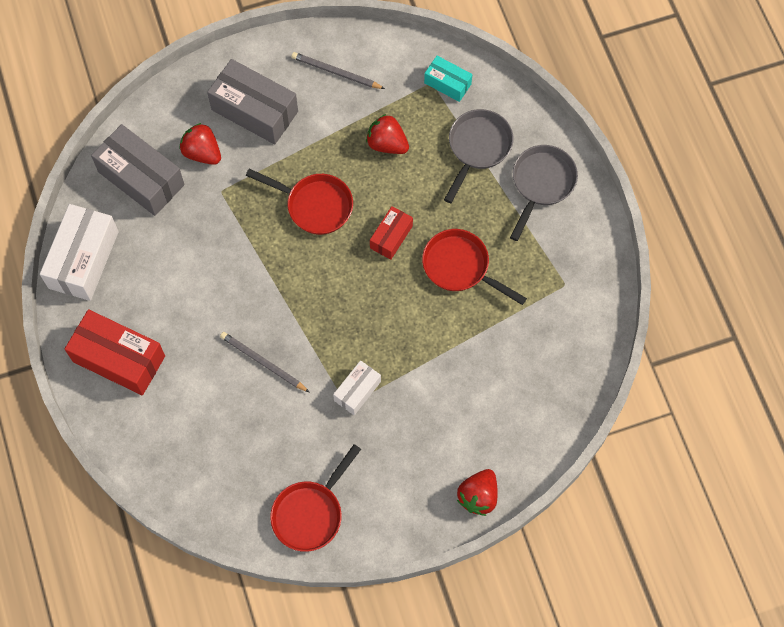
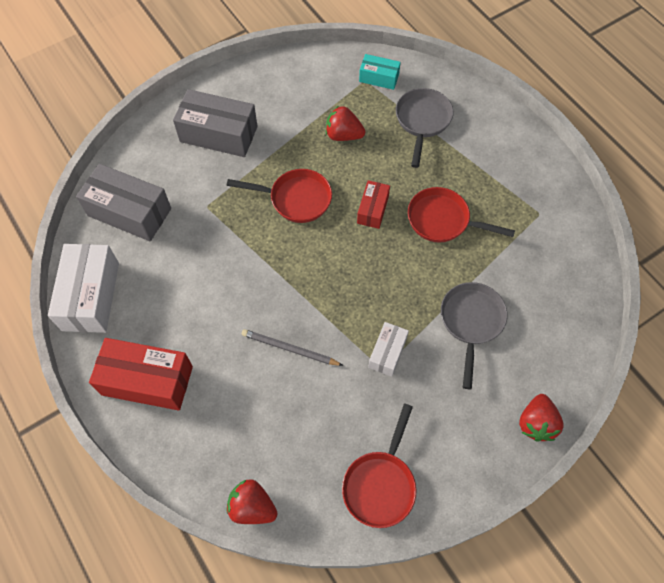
camera: 15 degrees left, 5 degrees down
(202, 153) = (181, 178): red strawberry -> red strawberry (252, 507)
(336, 72) = (281, 89): grey pencil -> none
(541, 184) = (487, 137): grey pan -> grey pan (471, 322)

